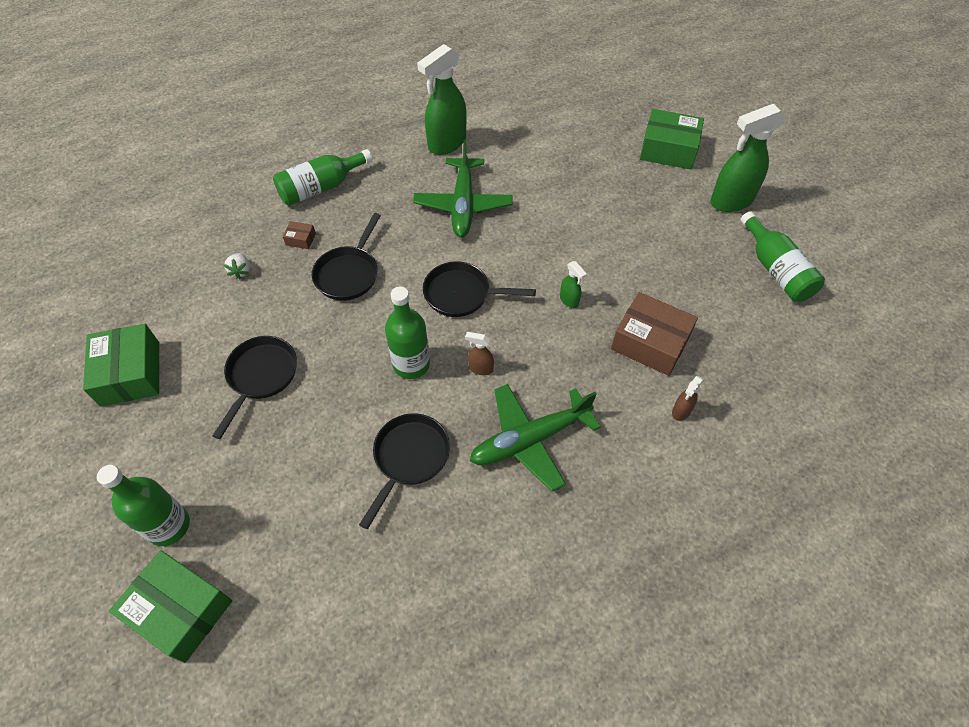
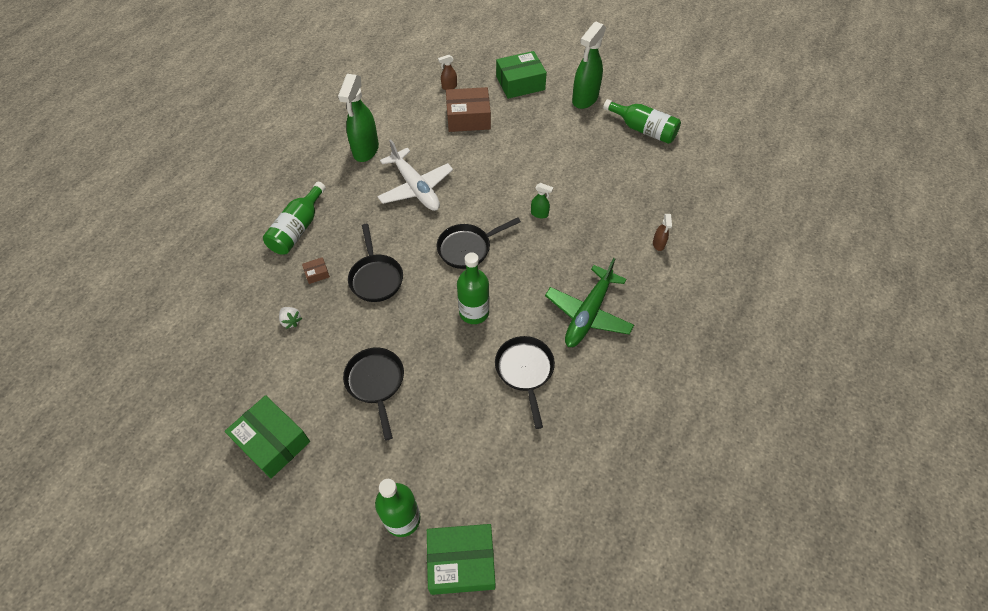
camera: 35 degrees left, 0 degrees up
(463, 204) = (415, 187): green plane -> white plane
(480, 368) = (521, 288): brown spray bottle -> brown spray bottle (449, 87)
(650, 342) = (609, 213): brown box -> brown box (468, 118)

